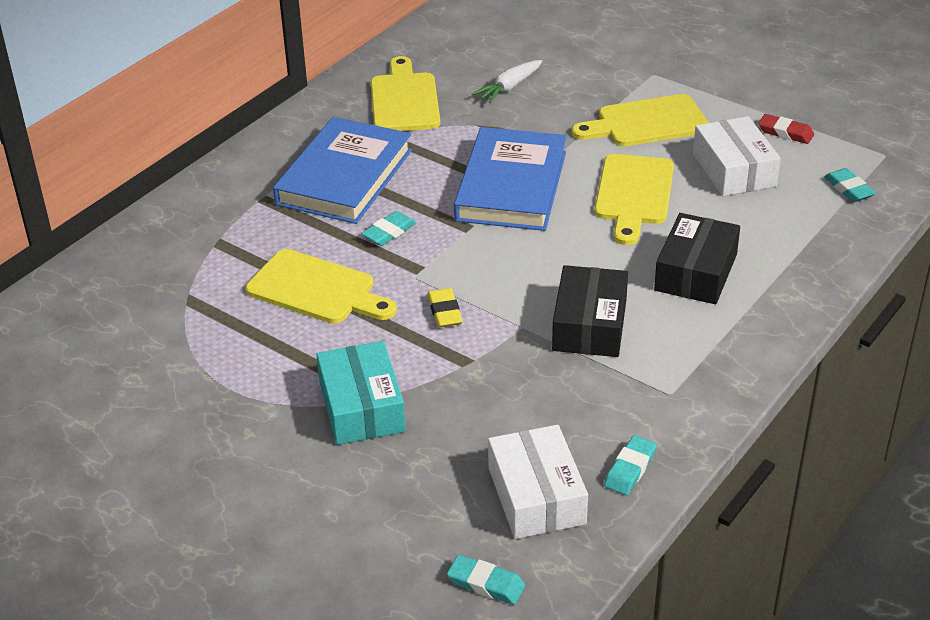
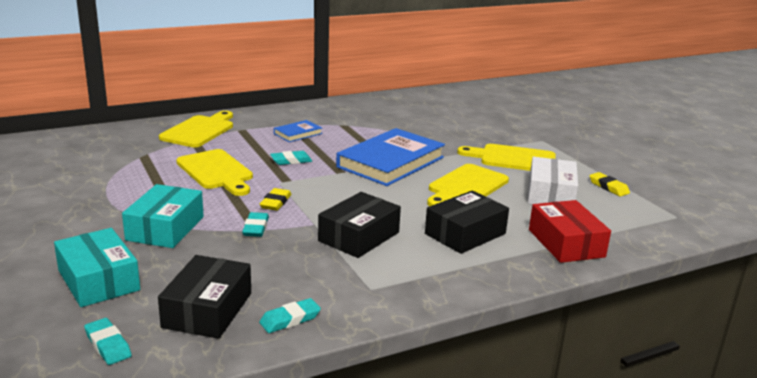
camera: 25 degrees right, 15 degrees down
(345, 177) = (298, 133): blue book -> blue book, size x0.46
(376, 512) = (98, 280): none -> turquoise box
(404, 99) = (373, 114): yellow cutting board -> yellow cutting board (200, 130)
(509, 88) = (442, 124): white carrot -> none
(536, 496) = (207, 310): white box -> black box
(785, 132) = (608, 187): red eraser -> yellow eraser
(806, 243) = (566, 243): none -> red box
(849, 189) = (629, 226): turquoise eraser -> turquoise eraser (256, 228)

